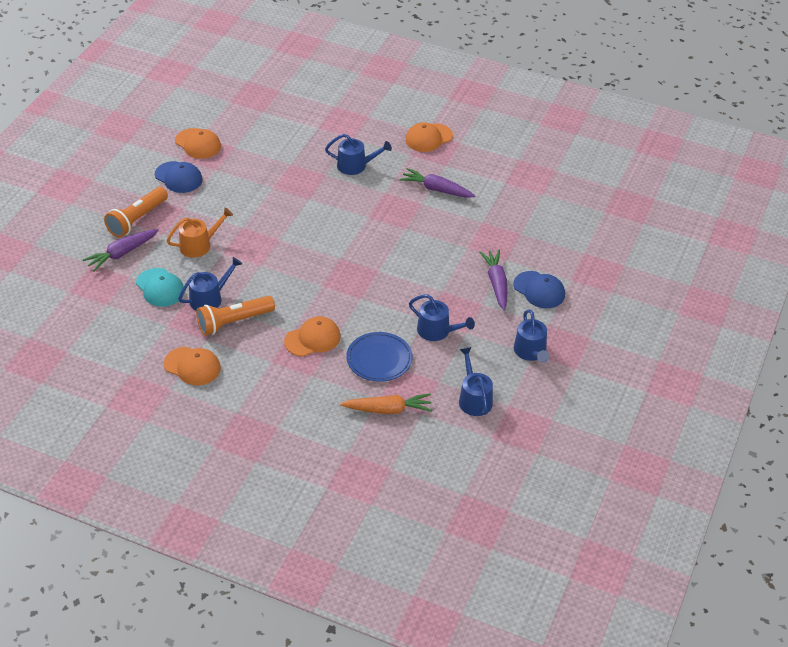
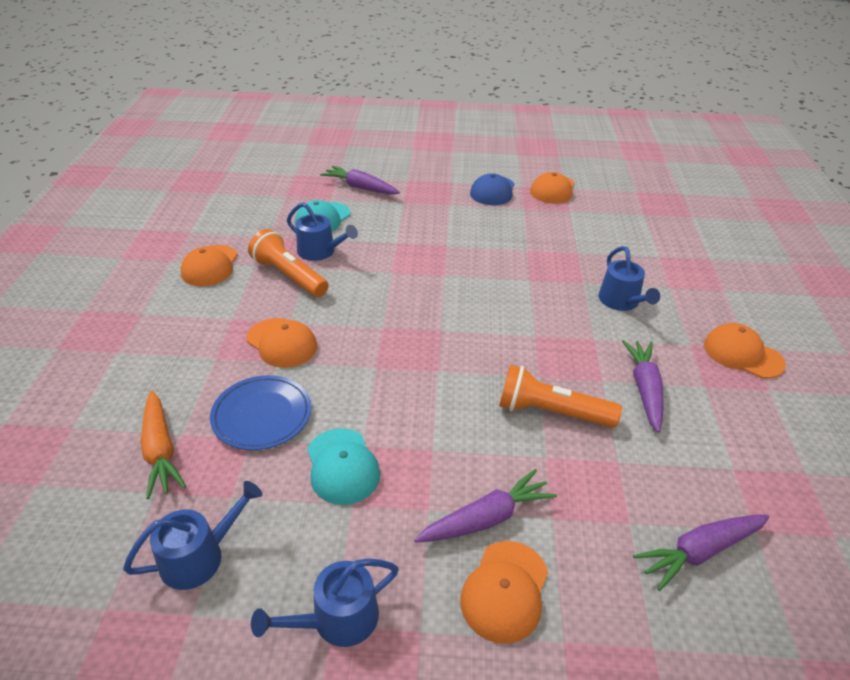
camera: 70 degrees right, 5 degrees down
(137, 220) = (414, 184): orange flashlight -> orange flashlight (551, 412)
(199, 245) = (399, 226): orange watering can -> none
(437, 331) = (342, 466): blue watering can -> turquoise cap
(539, 290) = (505, 591): blue cap -> orange cap
(545, 217) = (699, 552): none -> purple carrot

